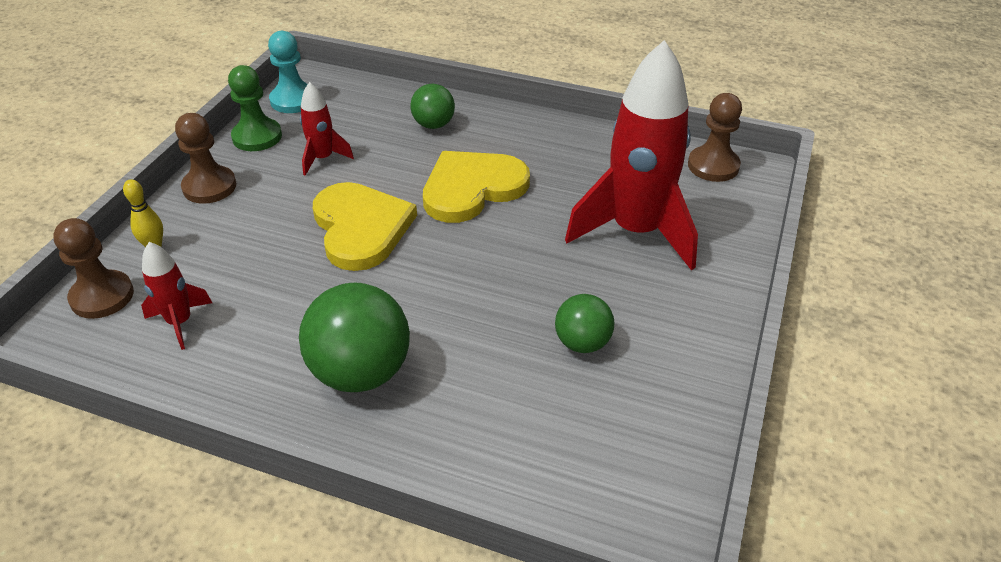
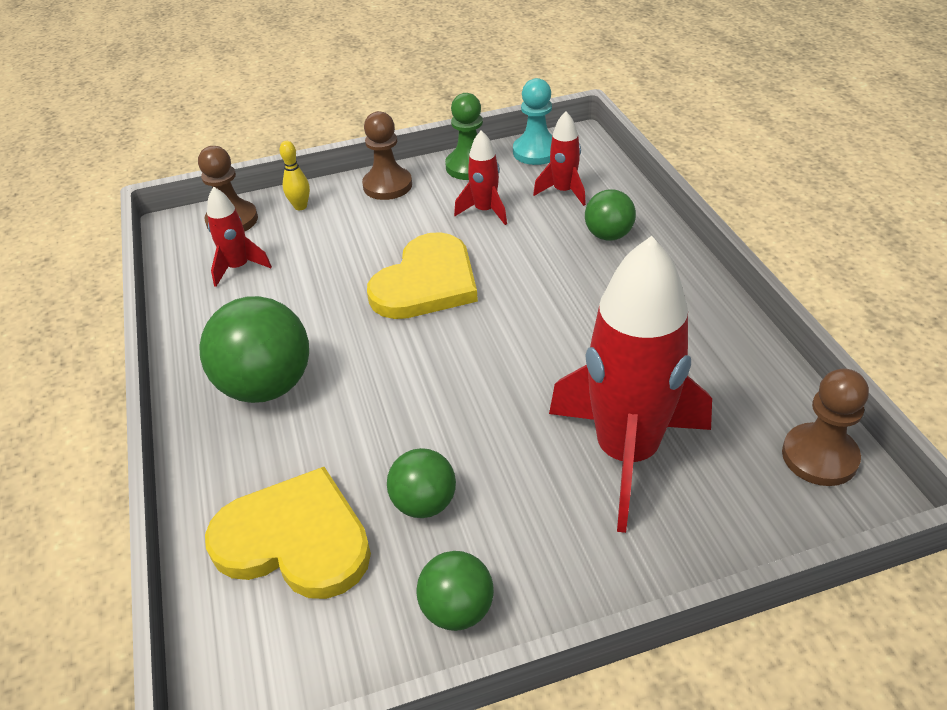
camera: 55 degrees right, 0 degrees up
(359, 115) = (563, 192): none -> red rocket
(472, 188) = (552, 309): yellow heart -> yellow heart (295, 539)
(686, 373) = (457, 609): none -> green ball

